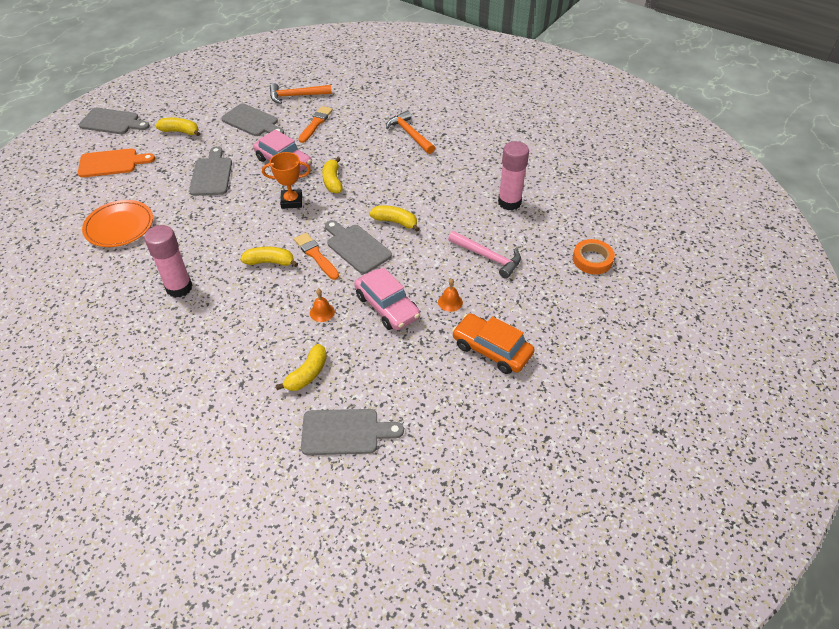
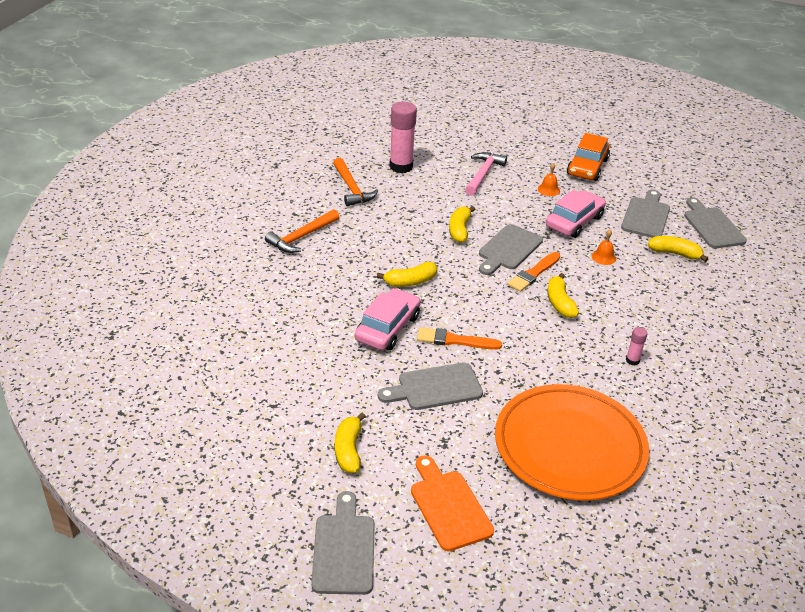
camera: 105 degrees left, 10 degrees down
(119, 226) = (569, 446): orange plate -> orange plate, size x1.63
(179, 288) = (632, 360): pink glue stick -> pink glue stick, size x0.46
(252, 121) = (305, 378): grey cutting board -> grey cutting board (646, 216)
(291, 201) = (458, 306): orange trophy -> none
(296, 96) = (231, 347): orange hammer -> orange hammer (352, 188)
(315, 123) = (296, 316): orange brush -> orange brush (454, 340)
(592, 260) = (460, 125): orange tape -> none

